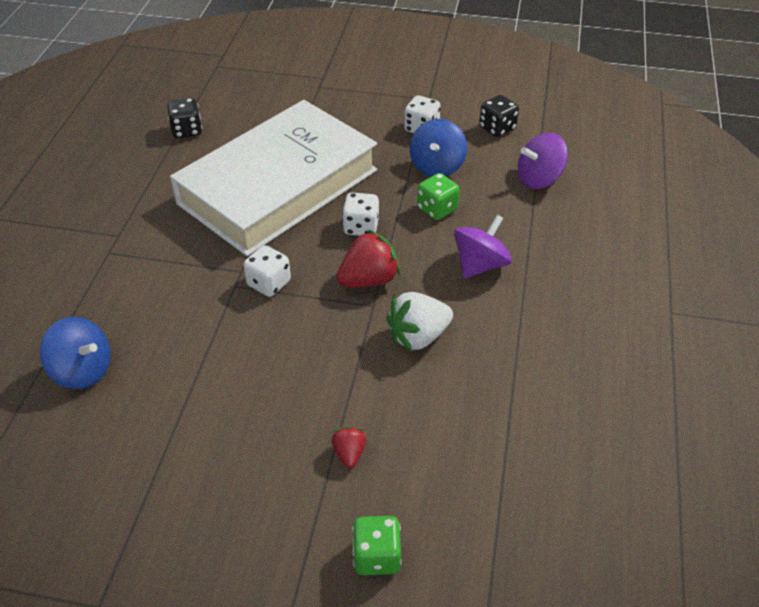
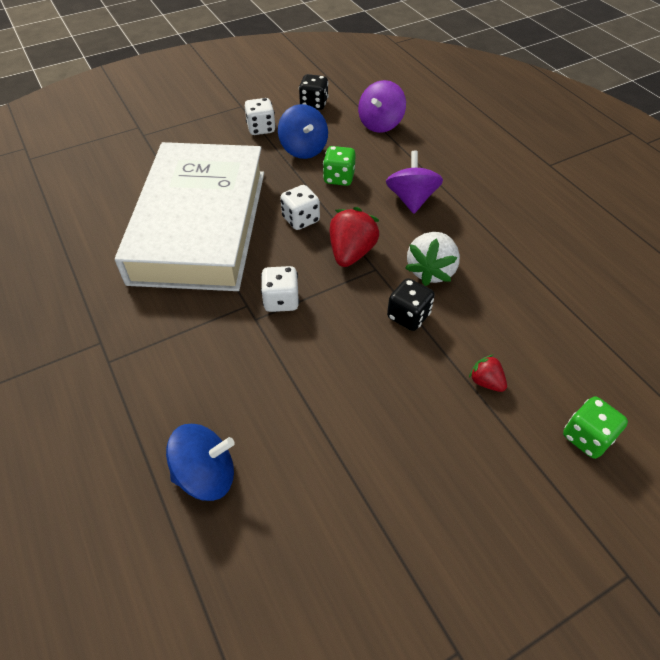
camera: 40 degrees left, 5 degrees up
(187, 130) = (63, 222): black dice -> black dice (408, 316)

